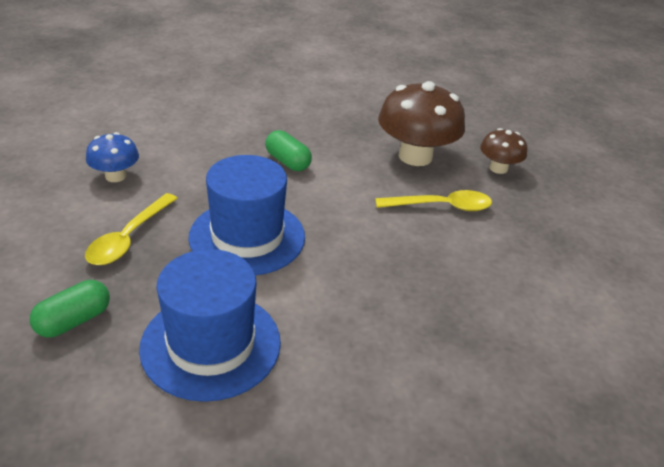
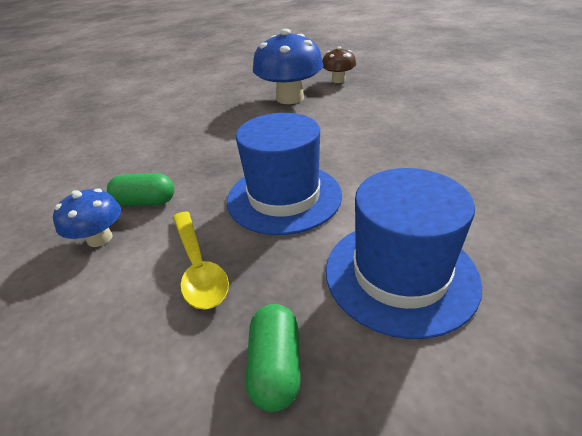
camera: 40 degrees left, 0 degrees up
(287, 162) = (223, 144): green capsule -> green capsule (145, 202)
(415, 156) = (290, 98): brown mushroom -> blue mushroom
(441, 206) = (350, 110): yellow spoon -> none

